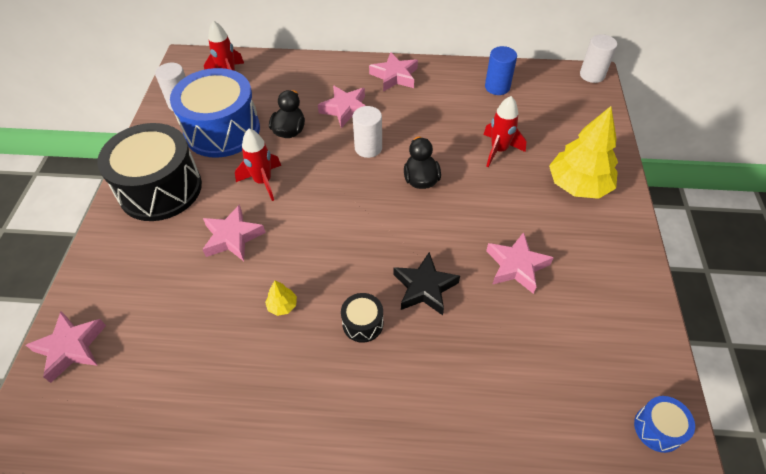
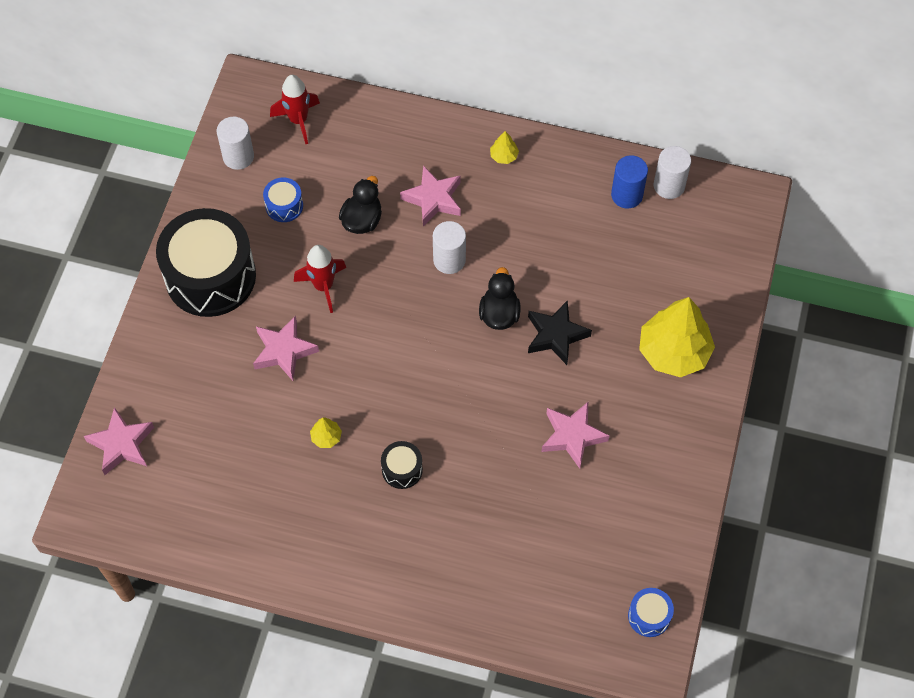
camera: 10 degrees right, 10 degrees up
(222, 130) = (284, 206): blue drum -> blue drum, size x0.43
(394, 76) = (504, 156): pink star -> yellow tree
(424, 288) = (471, 443): black star -> black star (556, 335)
(498, 150) = (599, 289): red rocket -> none
(592, 75) = (753, 196): white cylinder -> white cylinder (669, 186)

